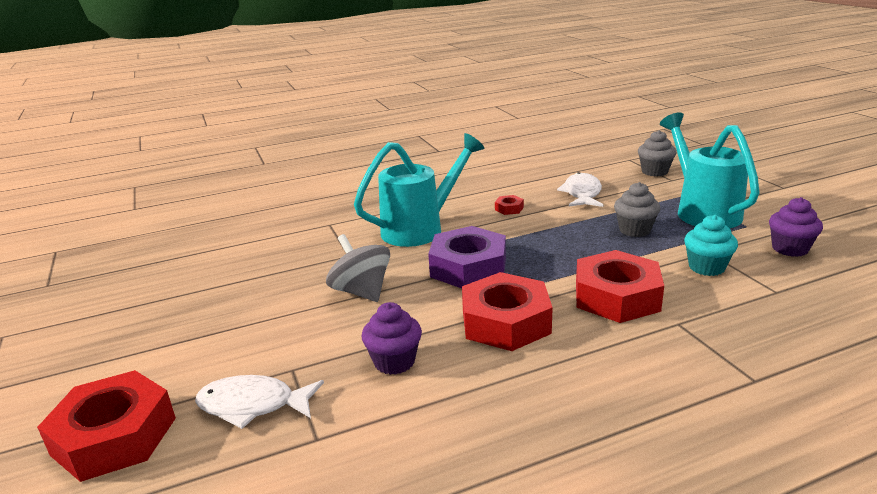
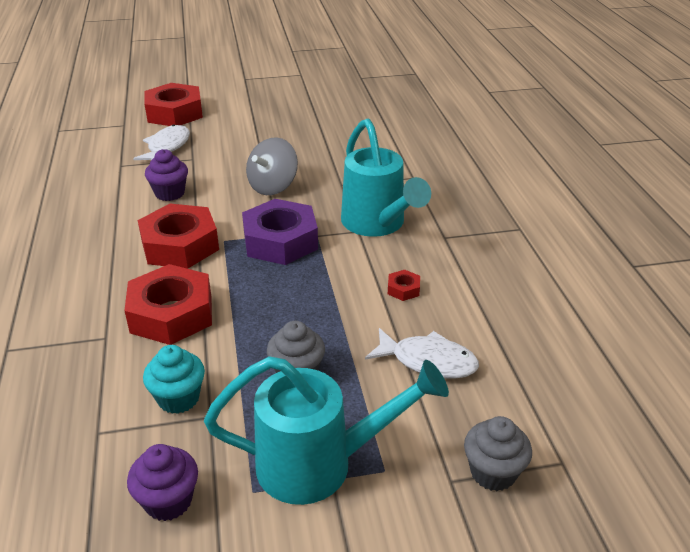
camera: 100 degrees right, 10 degrees up
(361, 292) = (273, 186): grey spinning top -> grey spinning top turned 150 degrees clockwise

